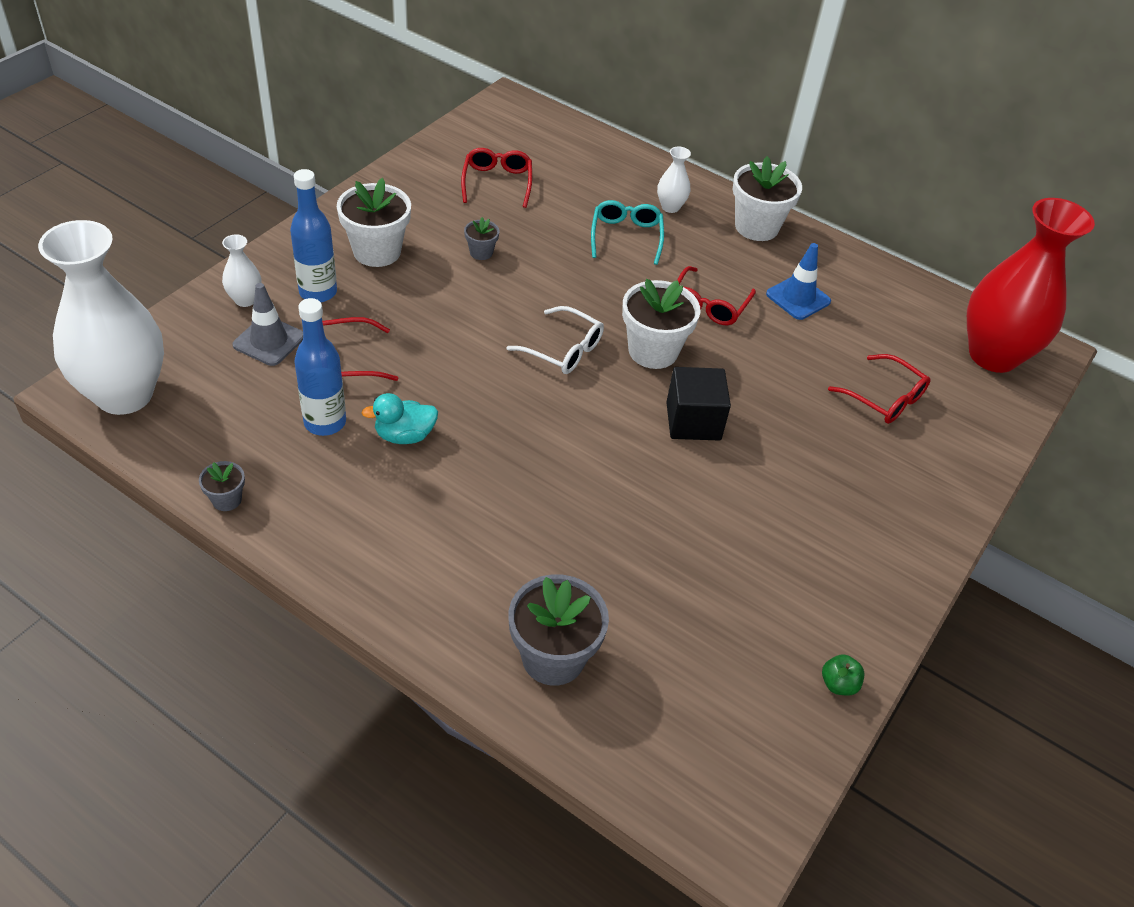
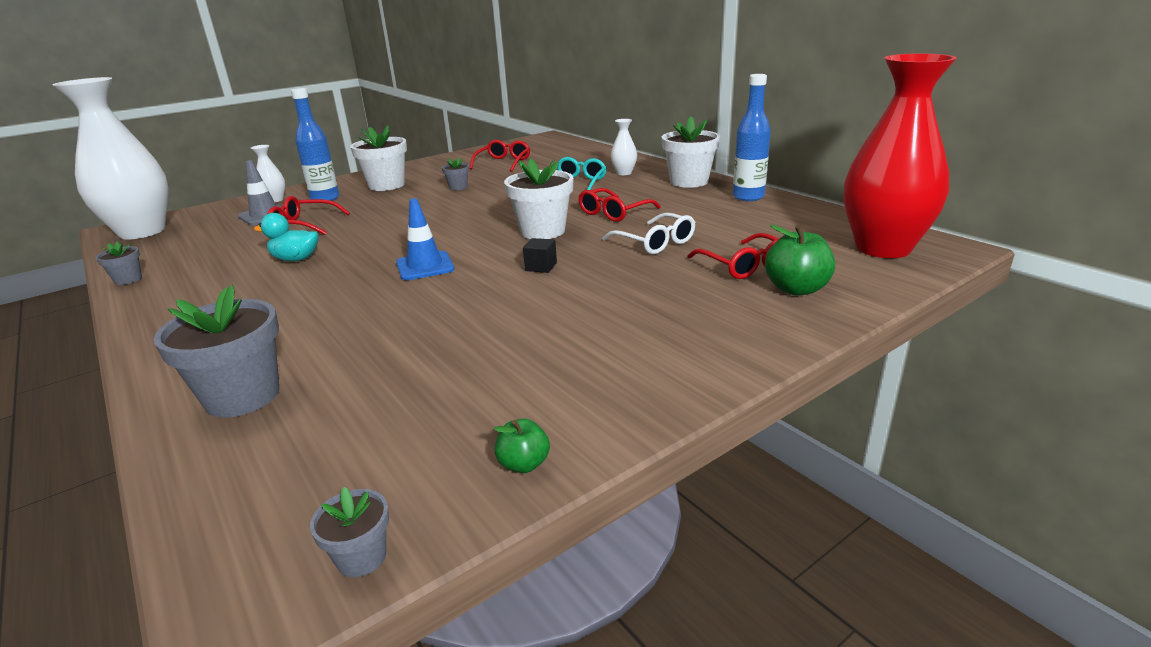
camera: 25 degrees right, 20 degrees down
(325, 422) = (249, 250): blue bottle -> blue bottle (748, 197)
(563, 349) = (469, 227): white glasses -> white glasses (654, 242)
(693, 421) = (541, 267): black cube -> black cube, size x0.52
(785, 788) = (361, 557): none -> grey flower pot
(798, 298) = (698, 212): blue traffic cone -> blue traffic cone (425, 266)
(942, 432) = (796, 289): none -> green apple

